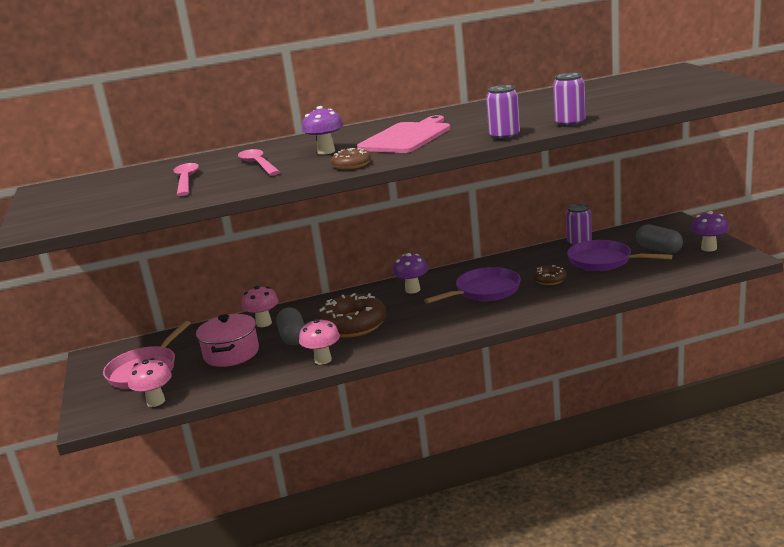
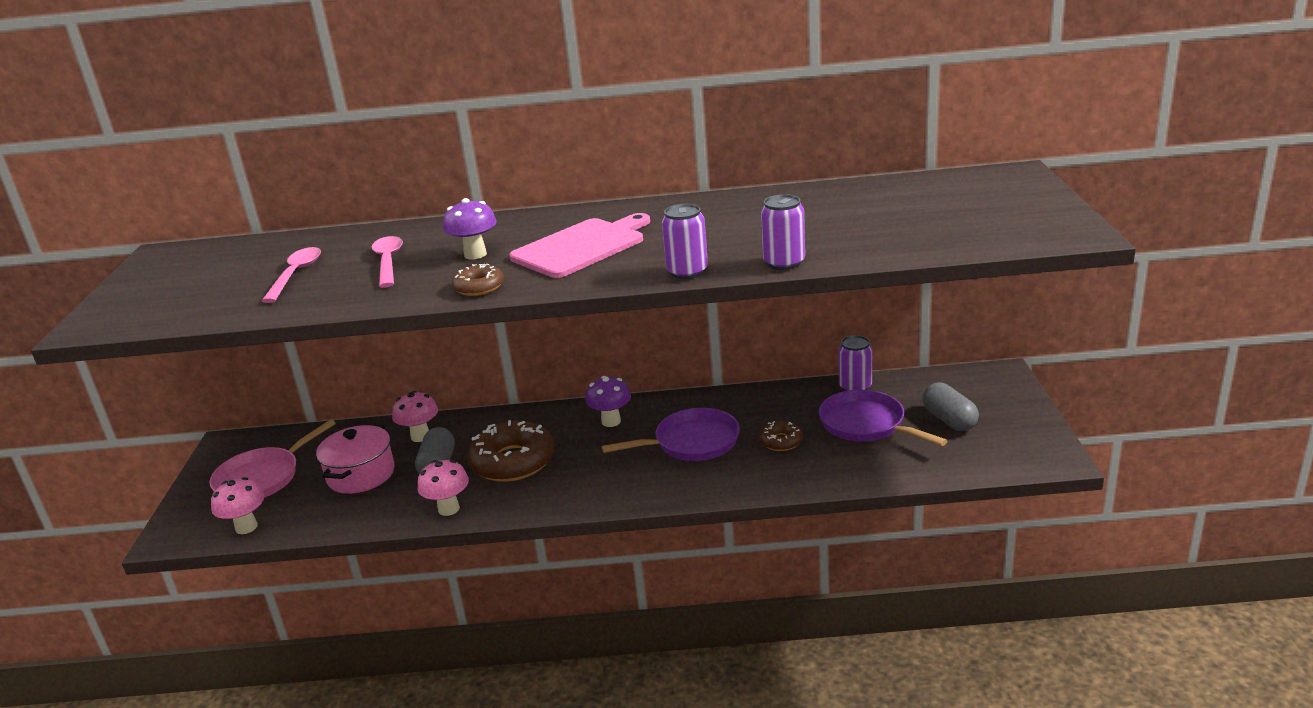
camera: 15 degrees right, 5 degrees up
(709, 248) = (1016, 432): purple mushroom -> none

